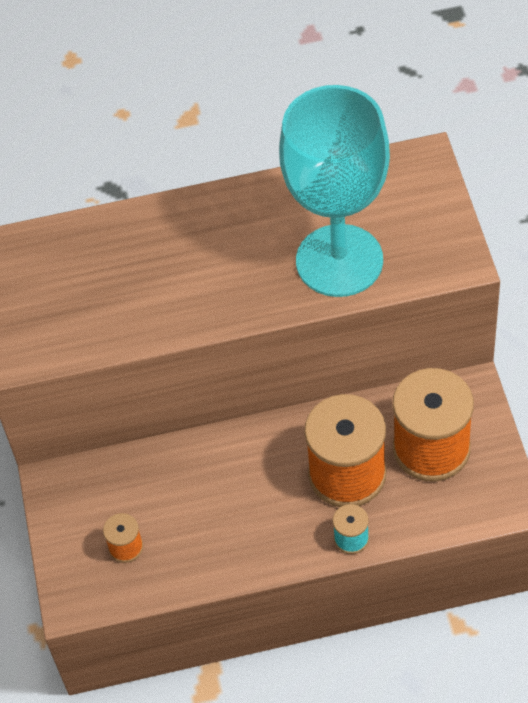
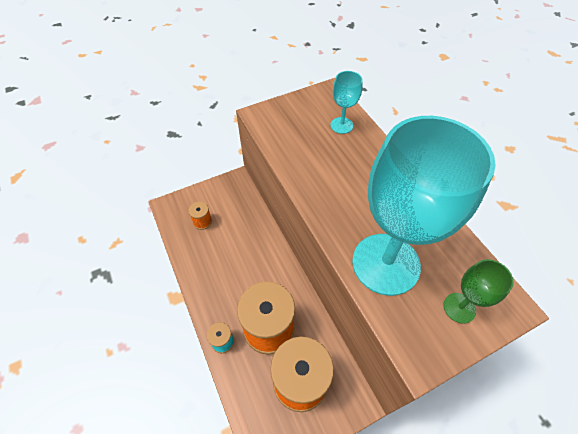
camera: 70 degrees right, 0 degrees up
(85, 249) = (341, 125): none -> turquoise goblet
(414, 207) = (459, 308): none -> green goblet

